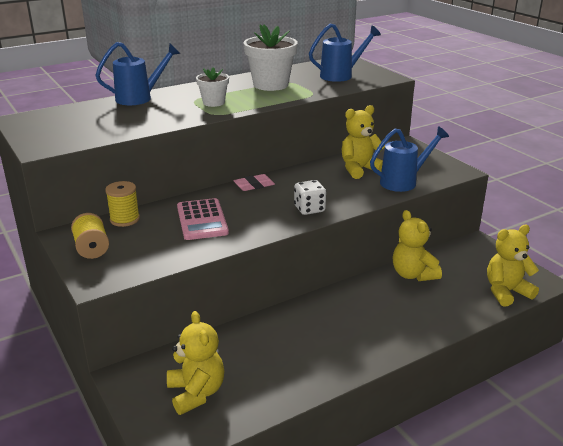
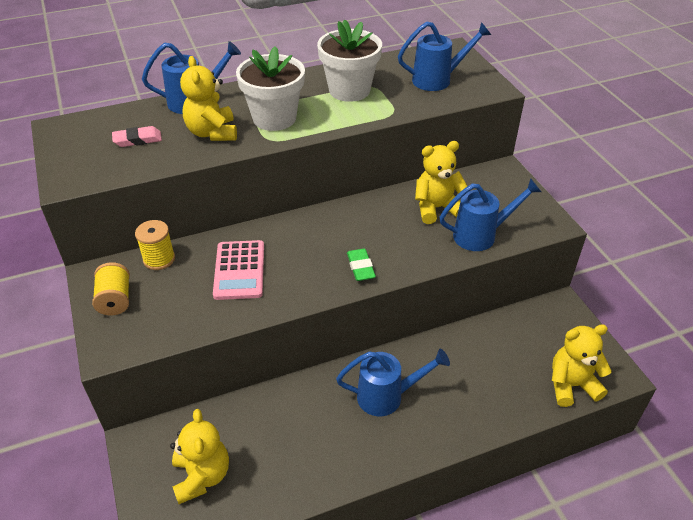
camera: 10 degrees right, 15 degrees up
(213, 102) = (274, 118): white flower pot -> white flower pot, size x1.74
(254, 185) = (310, 221): pink eraser -> pink eraser (137, 140)
(309, 209) = (360, 267): white dice -> green eraser
(351, 317) = (387, 396): none -> blue watering can
(413, 274) = (473, 344): yellow teddy bear -> yellow teddy bear (212, 133)

